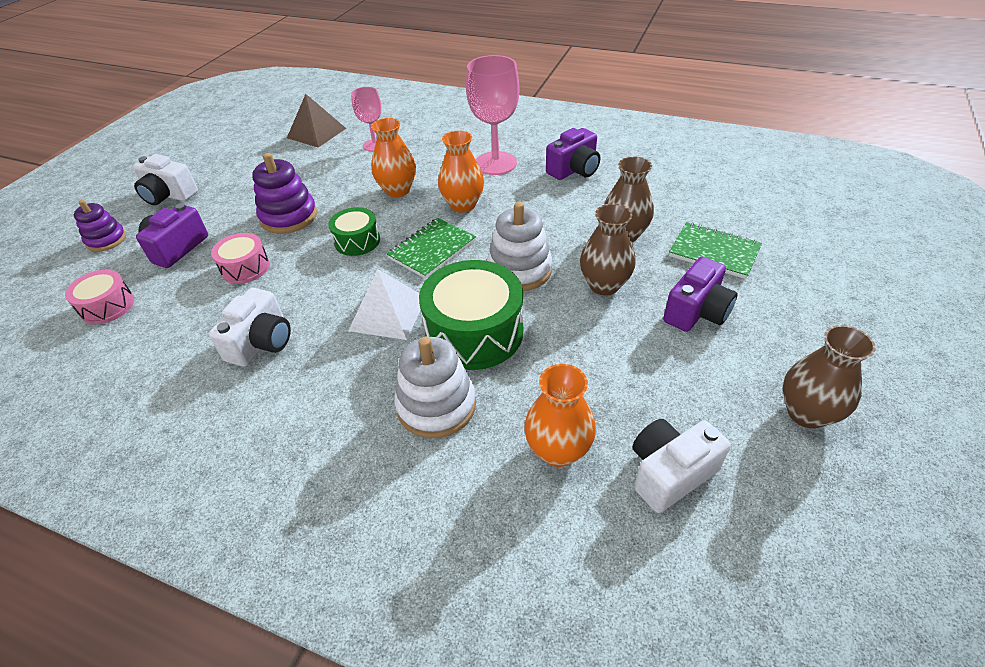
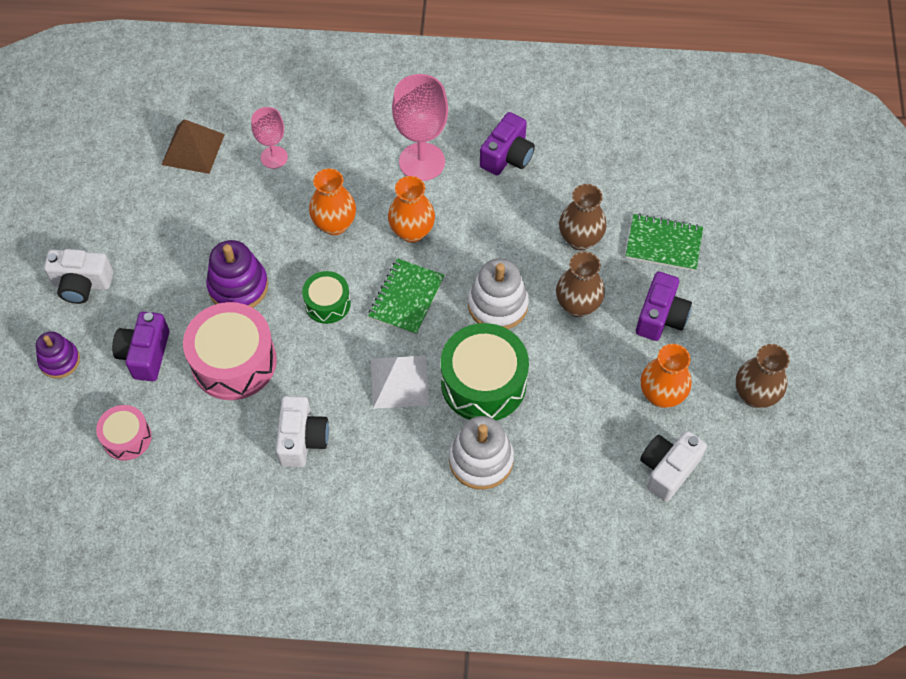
camera: 20 degrees left, 15 degrees up
(245, 268) = (234, 362): pink drum -> pink drum, size x1.81
(558, 450) = (585, 473): orange vase -> orange vase (661, 395)

